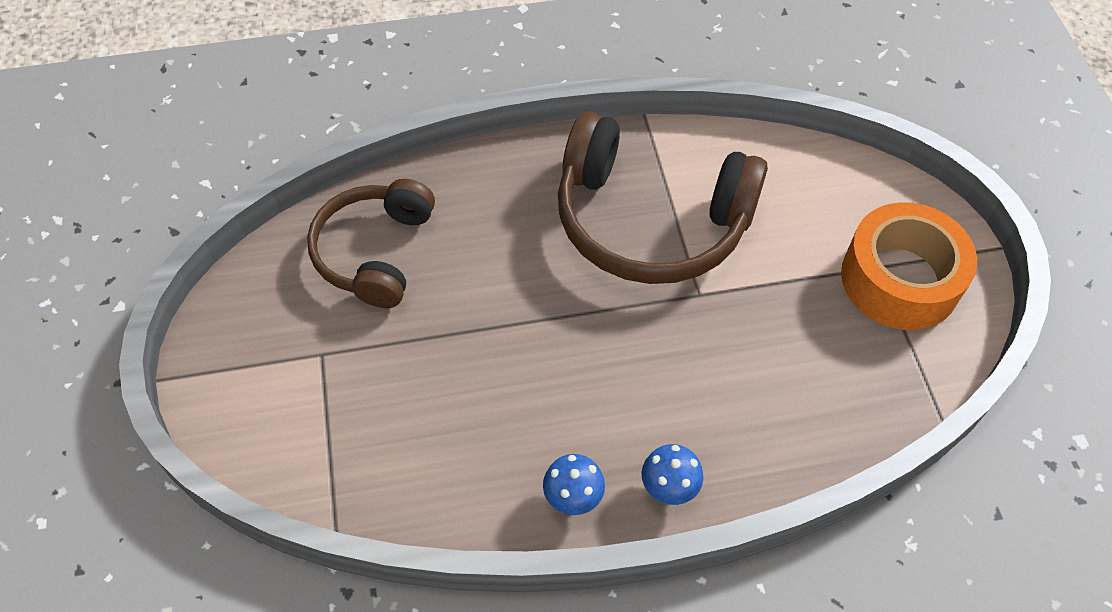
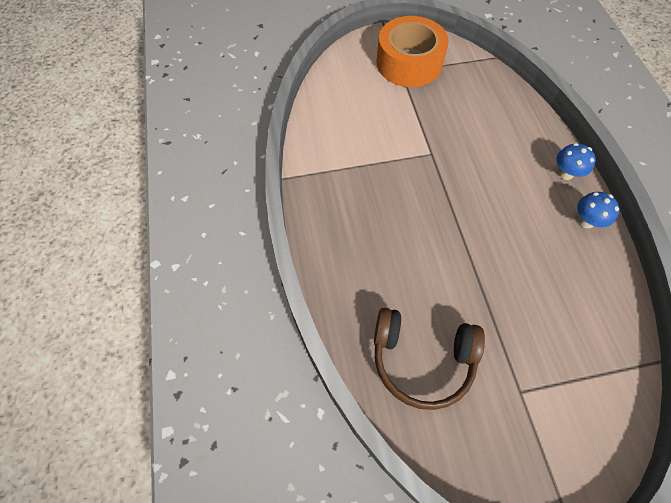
camera: 90 degrees left, 5 degrees up
(650, 220) = (377, 177): brown headphones -> none

